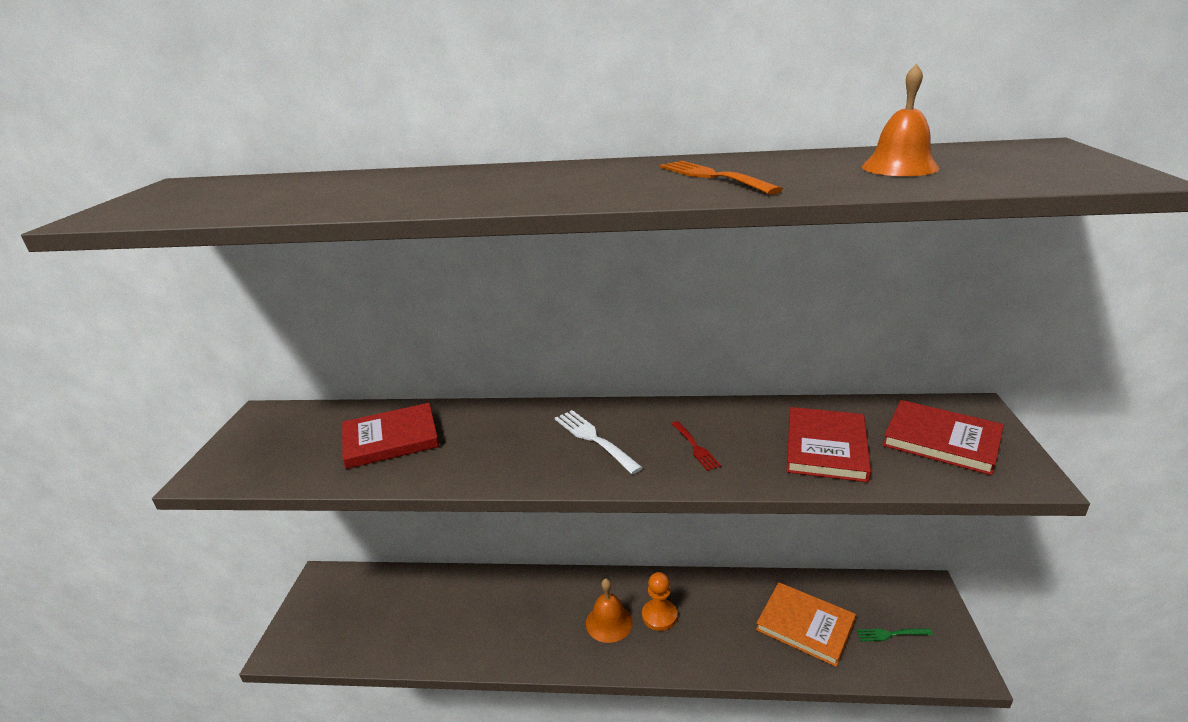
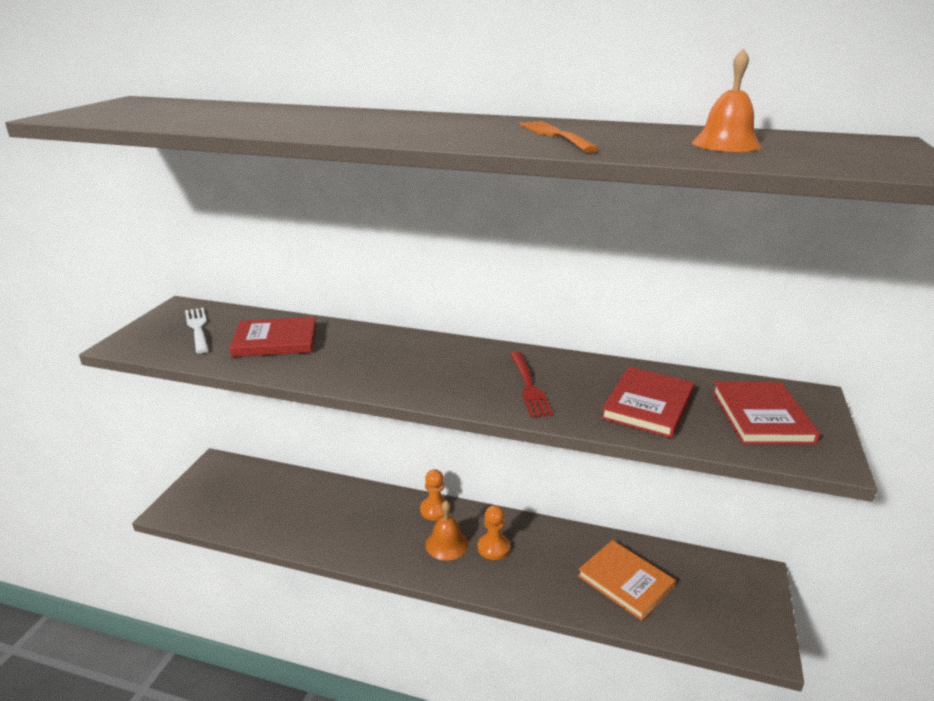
camera: 10 degrees right, 0 degrees up
(584, 585) = (435, 510): none -> orange pawn
(595, 439) = (444, 367): white fork -> white fork (198, 328)
(695, 447) = (528, 386): red fork -> red fork, size x1.55
(891, 634) = (706, 605): green fork -> none
(941, 440) = (761, 416): red book -> red book turned 45 degrees clockwise

